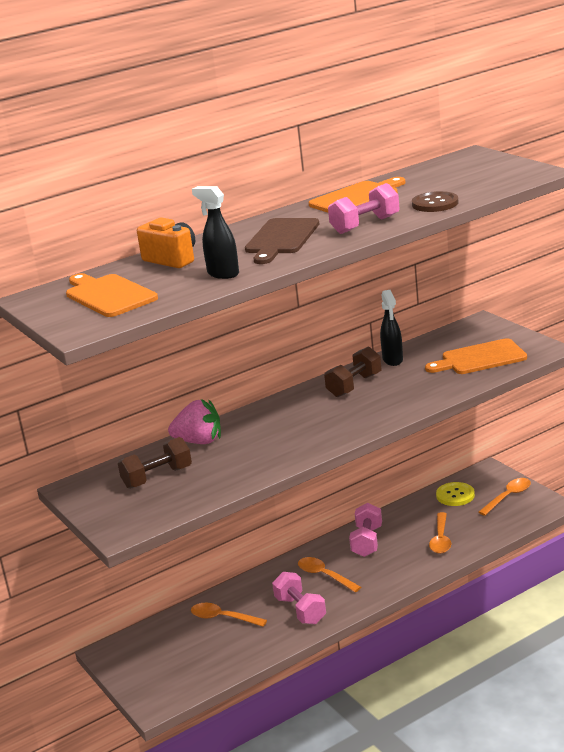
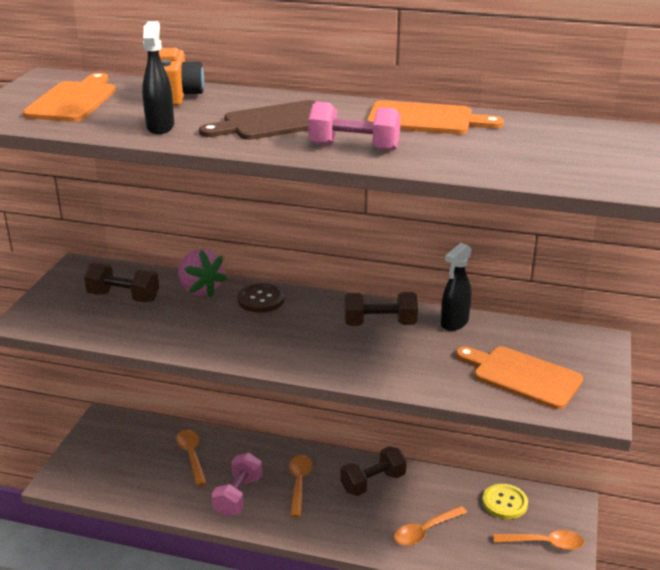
camera: 45 degrees right, 5 degrees up
(367, 541) = (373, 482): pink dumbbell -> brown dumbbell
(435, 203) = (458, 161): brown button -> brown button (261, 299)

